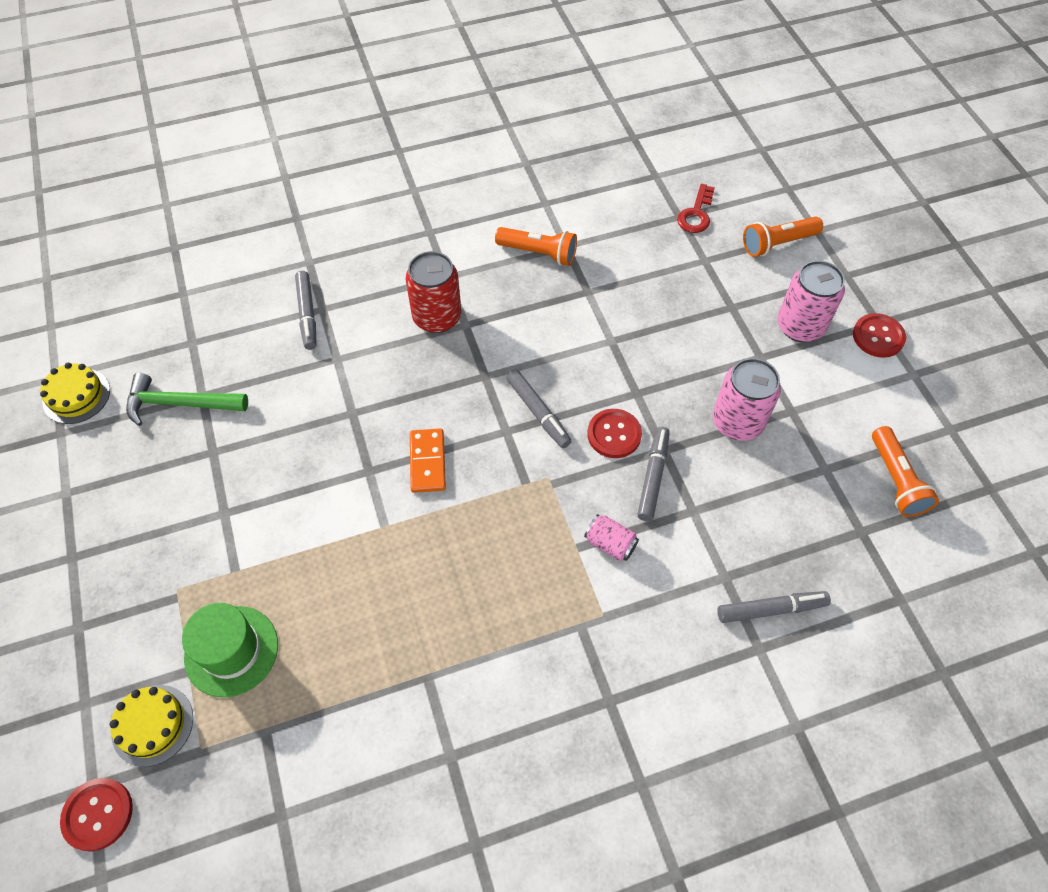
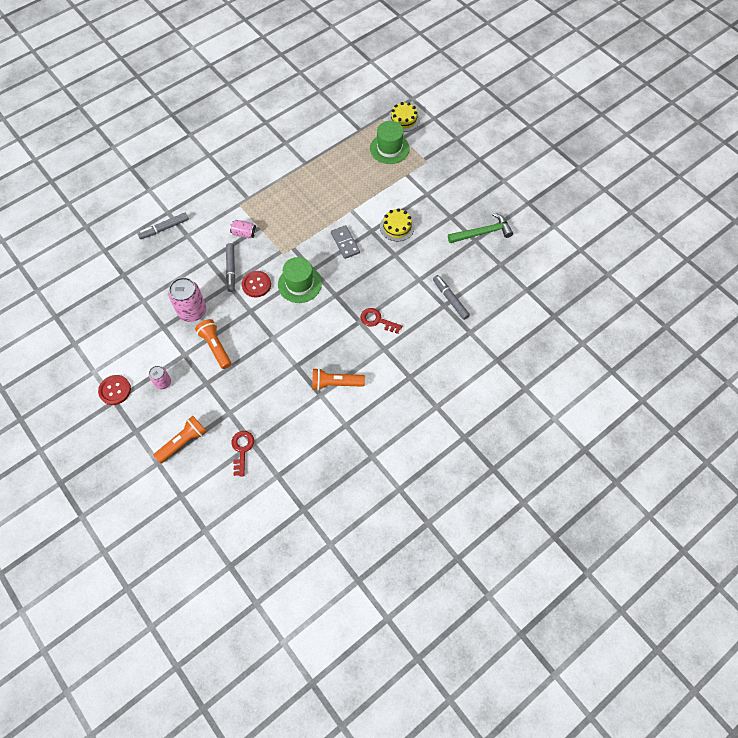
camera: 160 degrees right, 5 degrees up
(76, 396) = (536, 220): yellow cake -> yellow cake (397, 227)
(98, 814) = (404, 92): red button -> none
(427, 462) = (345, 243): orange domino -> grey domino
(437, 317) = (377, 320): red can -> red key
(538, 412) = (299, 284): grey marker -> green hat
(800, 326) = (163, 382): pink can -> pink can, size x0.55
(896, 480) = (105, 305): orange flashlight -> orange flashlight (215, 347)

